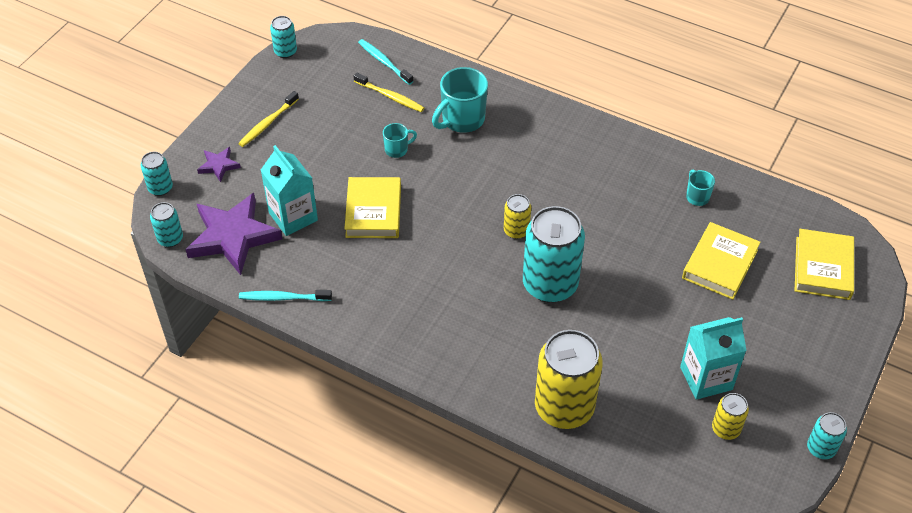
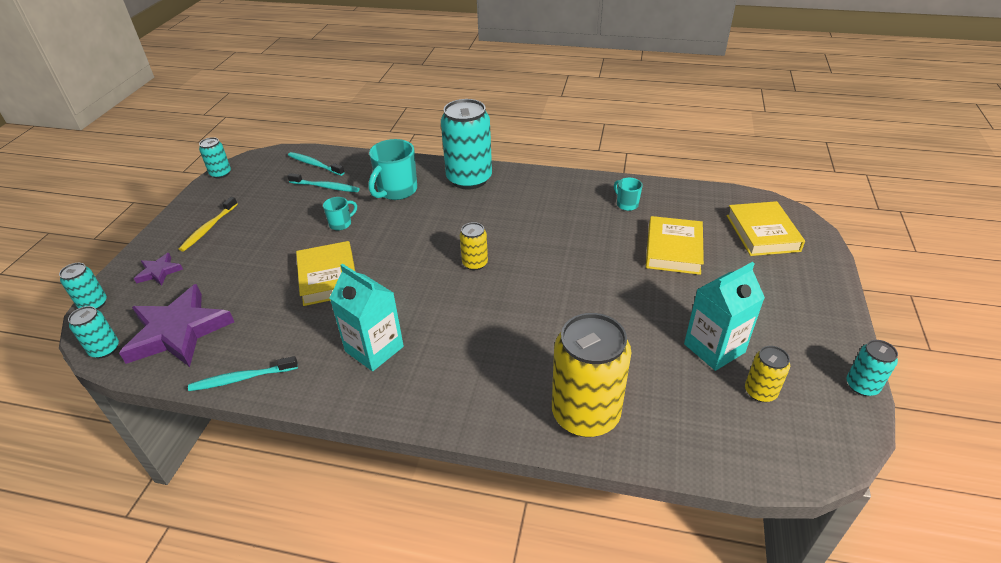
camera: 15 degrees left, 10 degrees down
(293, 216) = (244, 299): turquoise carton -> turquoise carton (374, 349)
(390, 96) = (325, 187): yellow toothbrush -> turquoise toothbrush
(550, 284) = (524, 301): turquoise can -> turquoise can (469, 179)

